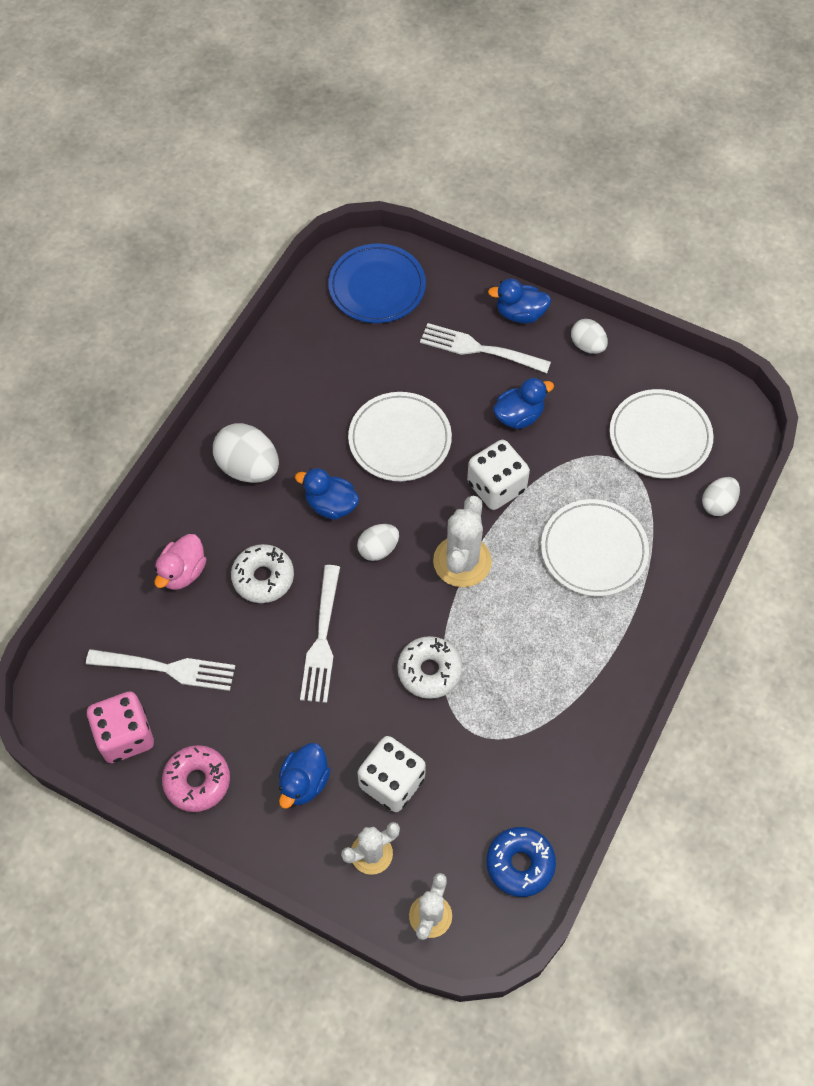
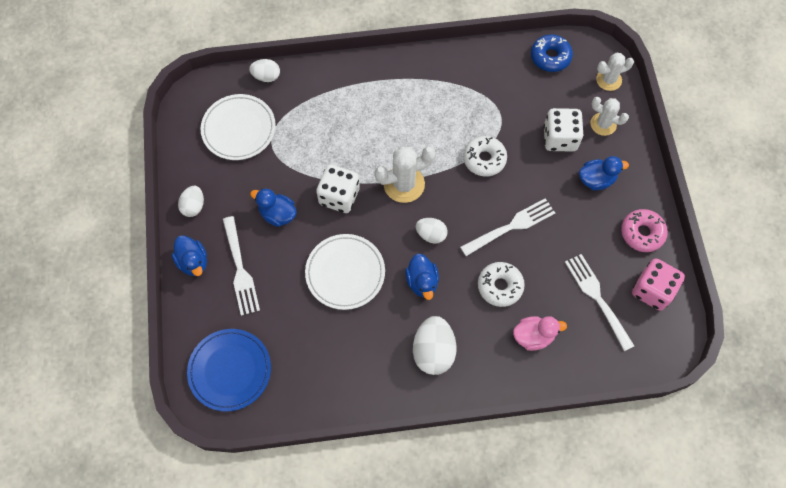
camera: 125 degrees left, 5 degrees up
(593, 550) = (344, 121): white plate -> none

